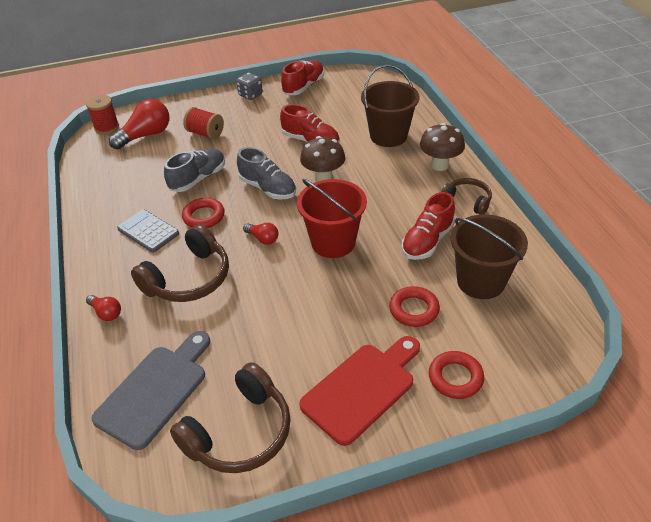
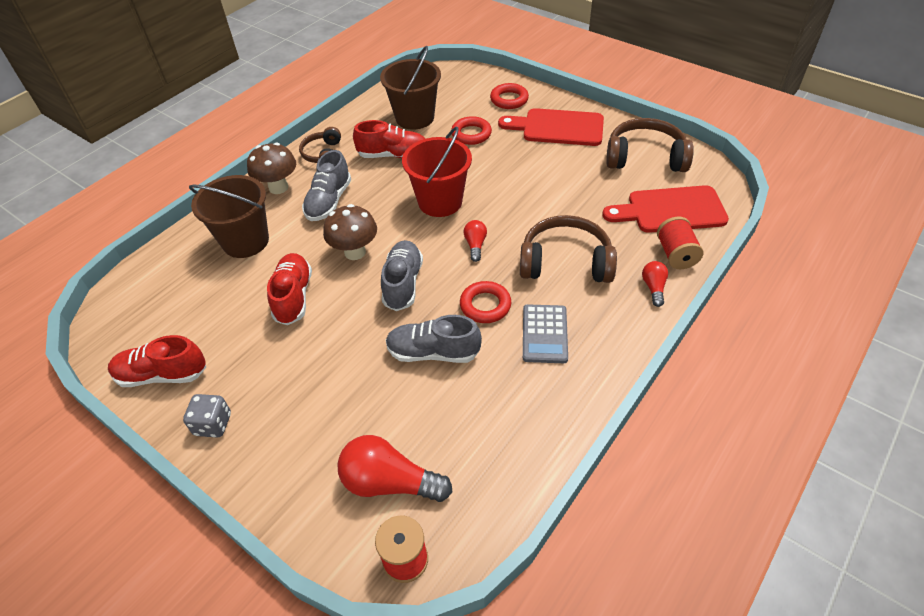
camera: 125 degrees left, 5 degrees up
(155, 391) = (670, 210): grey cutting board -> red cutting board
(205, 133) = (340, 411): red spool -> red spool (676, 254)
(395, 184) = (329, 201): none -> grey shoe

